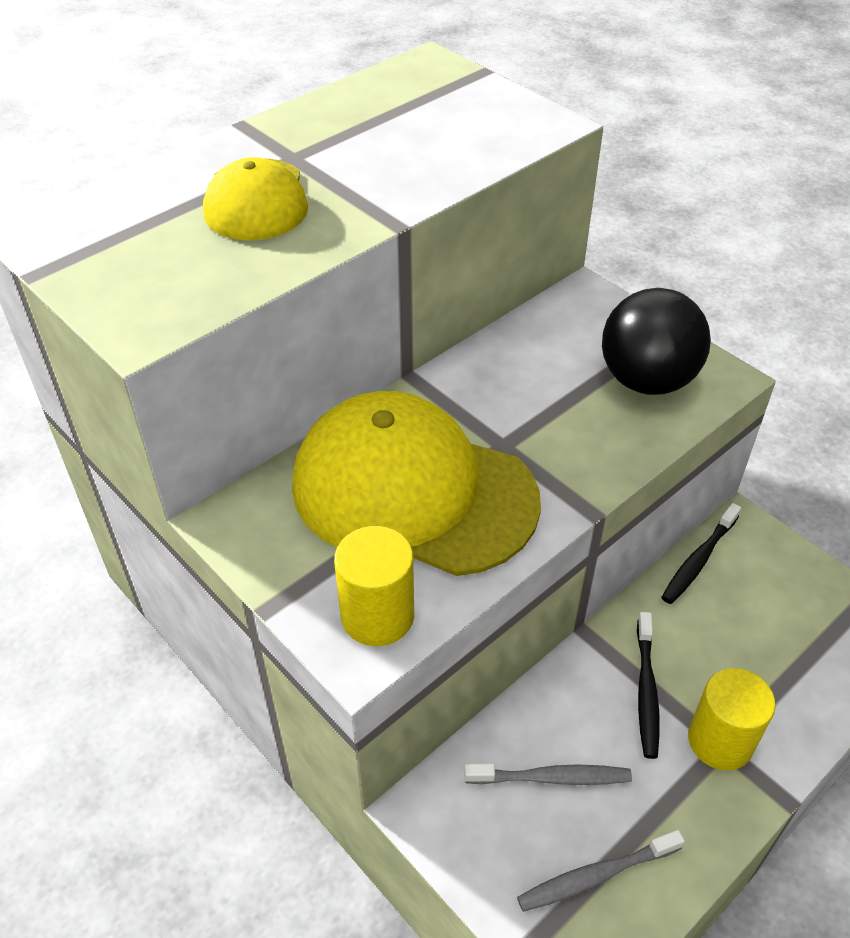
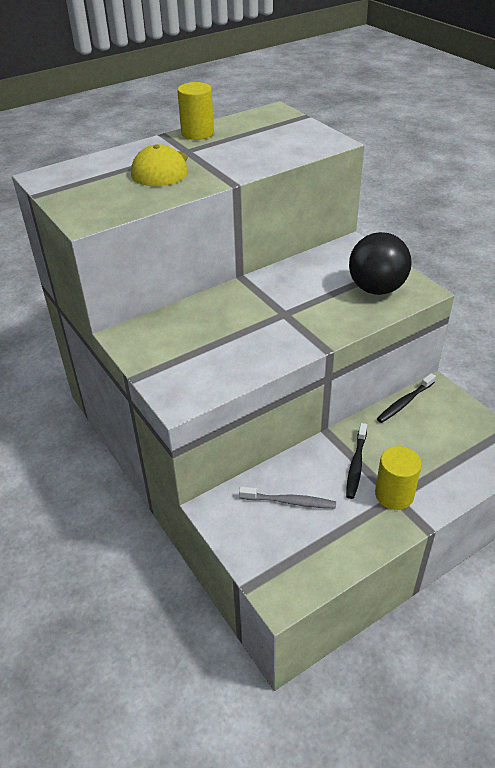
camera: 10 degrees right, 5 degrees down
(377, 616) = (193, 386): yellow cylinder -> yellow cylinder (197, 133)
(413, 491) = (228, 331): yellow cap -> none
(596, 876) = (304, 552): grey toothbrush -> none

